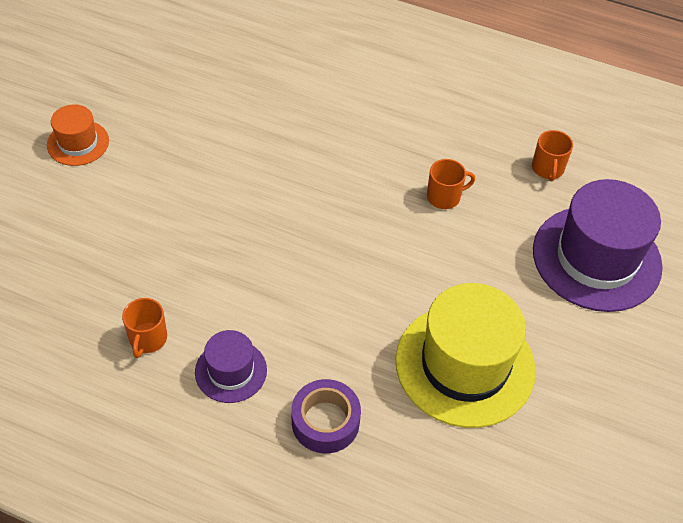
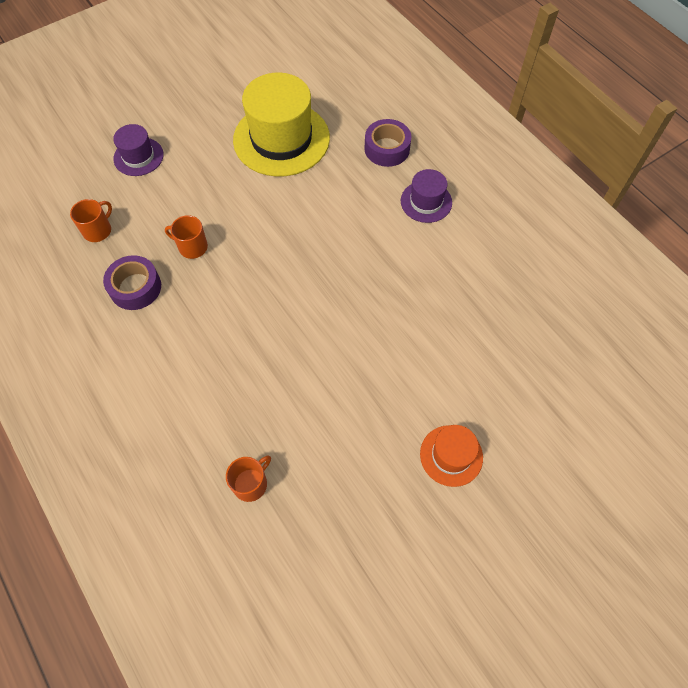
camera: 145 degrees left, 10 degrees up
(147, 339) = (470, 247): orange mug -> orange mug (251, 483)
(459, 140) = (135, 287): none -> purple tape
(596, 258) = (138, 157): purple hat -> purple hat, size x0.51

